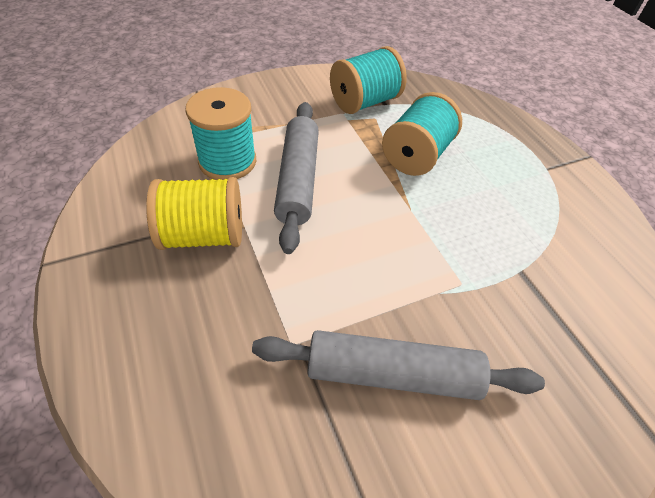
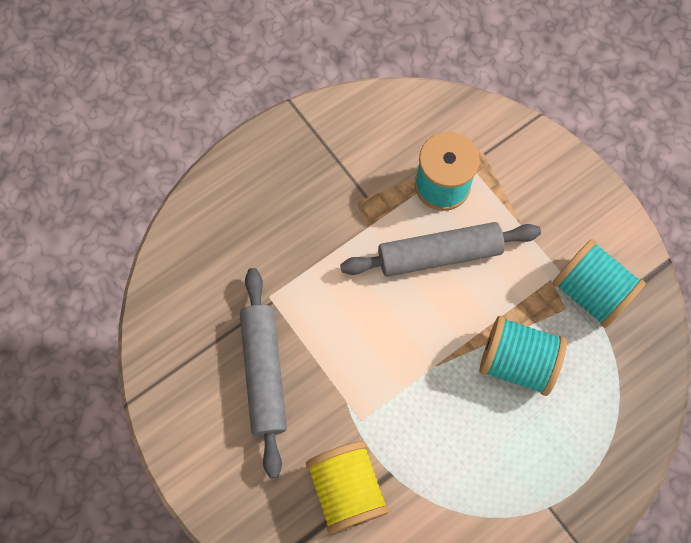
camera: 80 degrees right, 20 degrees up
(204, 235) = (349, 199): yellow spool -> yellow spool (347, 489)

